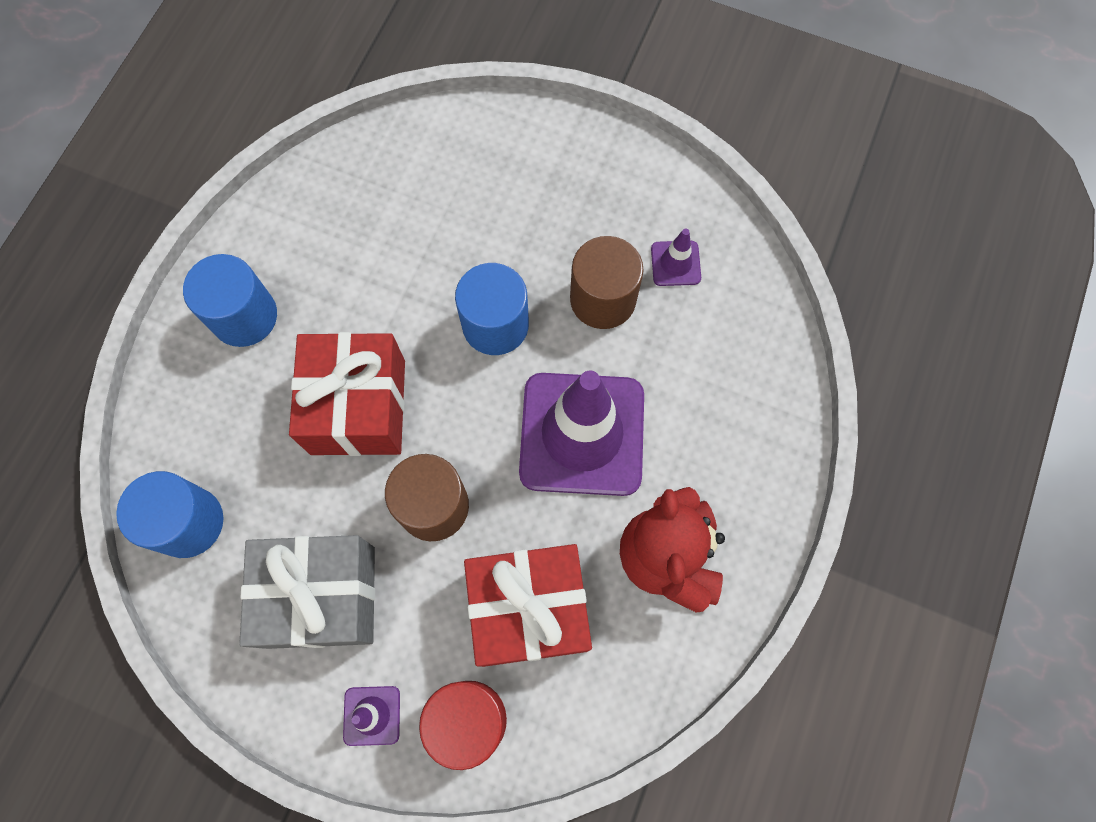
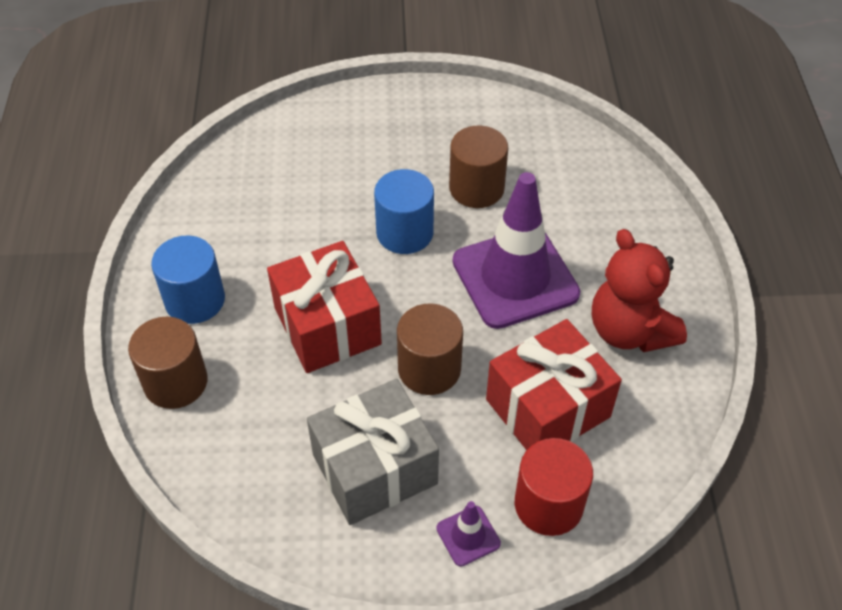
camera: 25 degrees left, 20 degrees down
(182, 407) = (176, 382): none -> brown cylinder
(188, 522) = (228, 462): blue cylinder -> none
(675, 263) = (516, 148): purple traffic cone -> none

